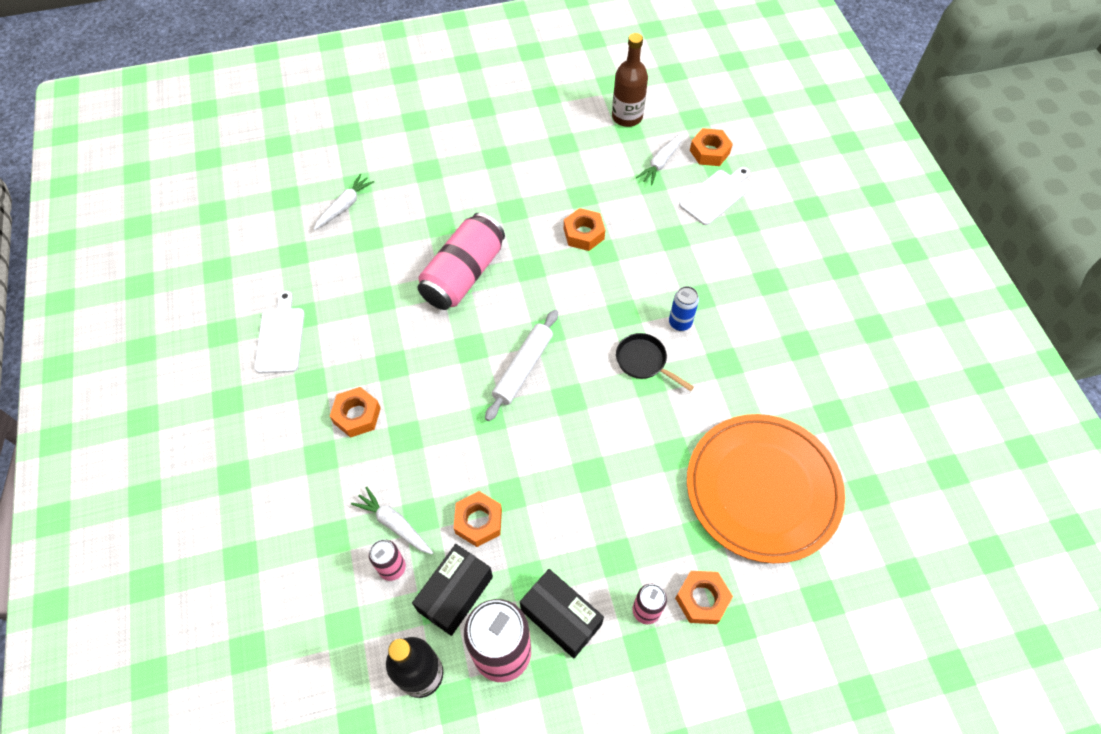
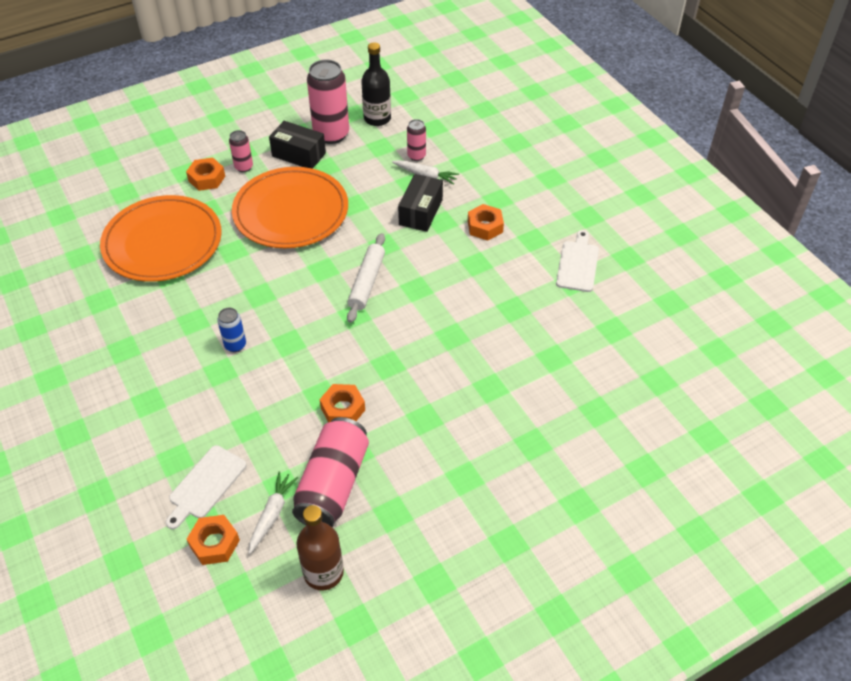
camera: 165 degrees right, 10 degrees down
(281, 337) = (578, 264): white cutting board -> white cutting board turned 150 degrees counterclockwise
(345, 206) = (595, 384): white carrot -> none
(455, 594) = (370, 152): black box -> black box (420, 212)
(463, 274) = (447, 345): pink can -> pink can (333, 484)
(478, 521) = (368, 187): orange nut -> none
(591, 502) = (291, 212): none -> orange plate
(644, 361) = (264, 307): black pan -> none

